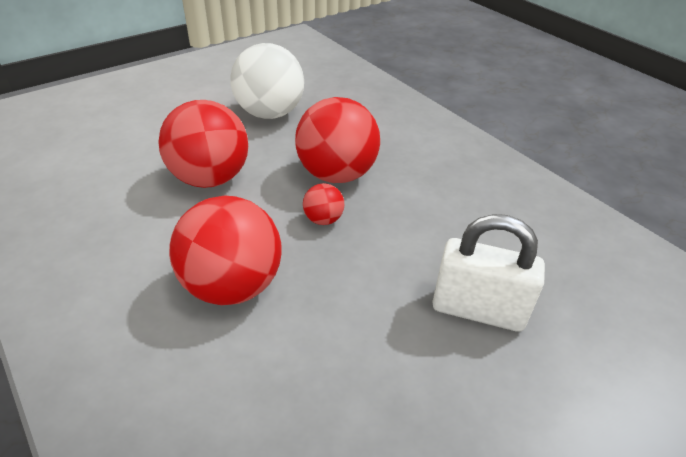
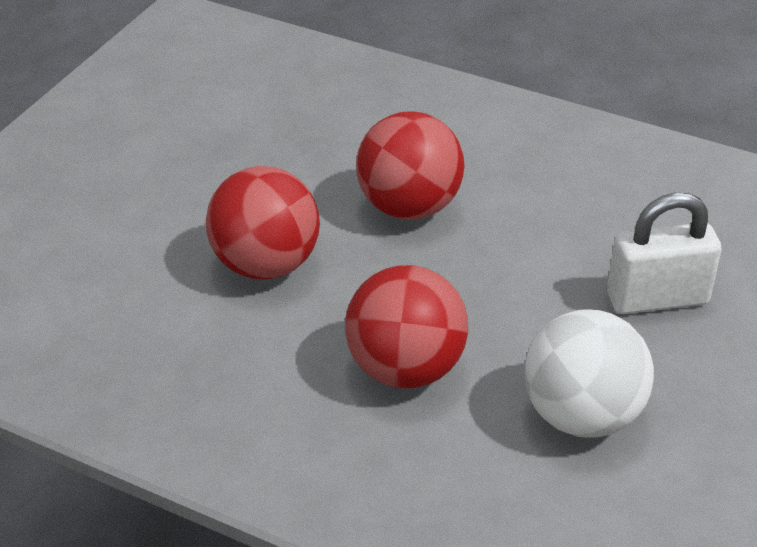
camera: 25 degrees left, 0 degrees up
(269, 113) = (256, 154): white ball -> white ball (582, 416)
(323, 219) = (438, 265): red ball -> none

